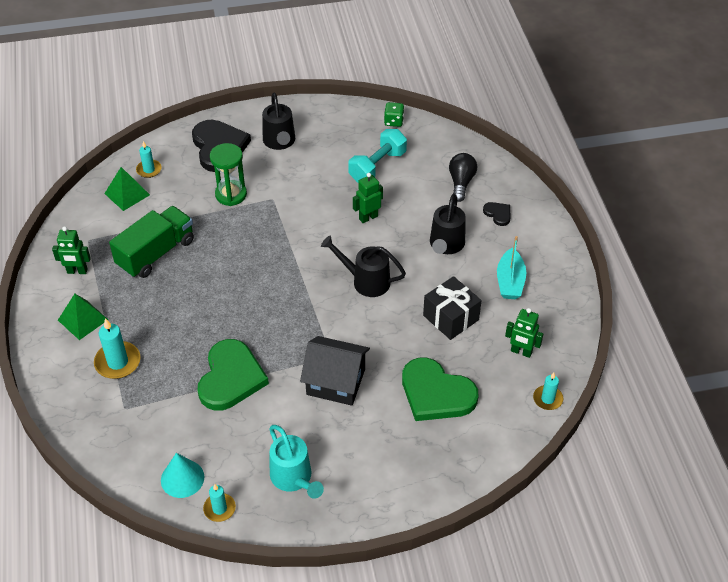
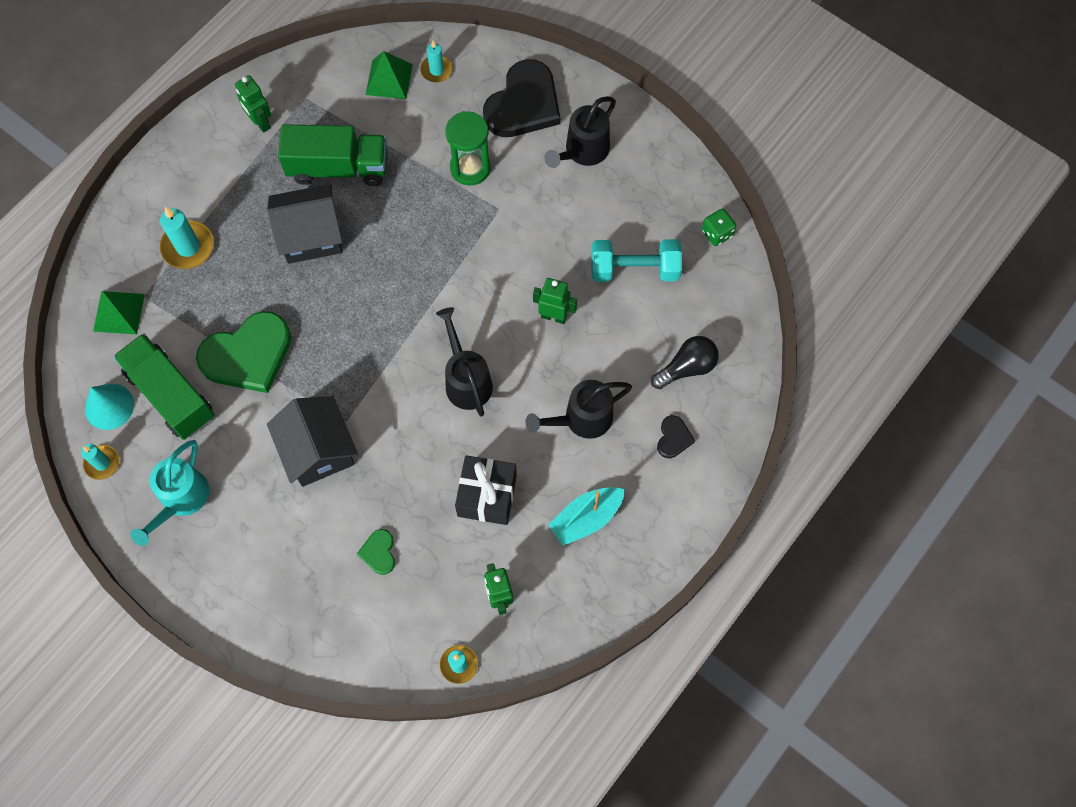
camera: 50 degrees right, 20 degrees up
(83, 319) = (210, 177): green pyramid -> green pyramid (119, 312)
(185, 295) = (311, 235): none -> black house
(212, 437) = (170, 395): none -> green truck
(436, 393) = (379, 552): green heart -> green heart, size x0.45

